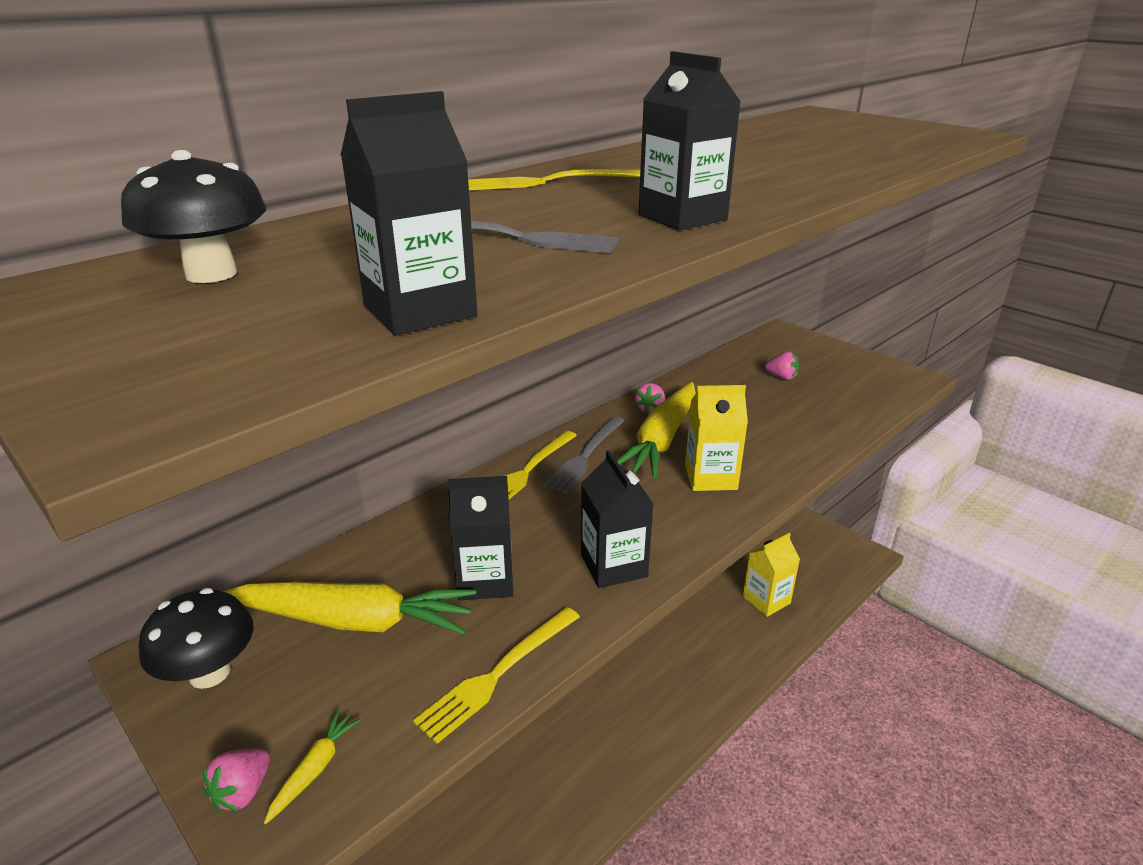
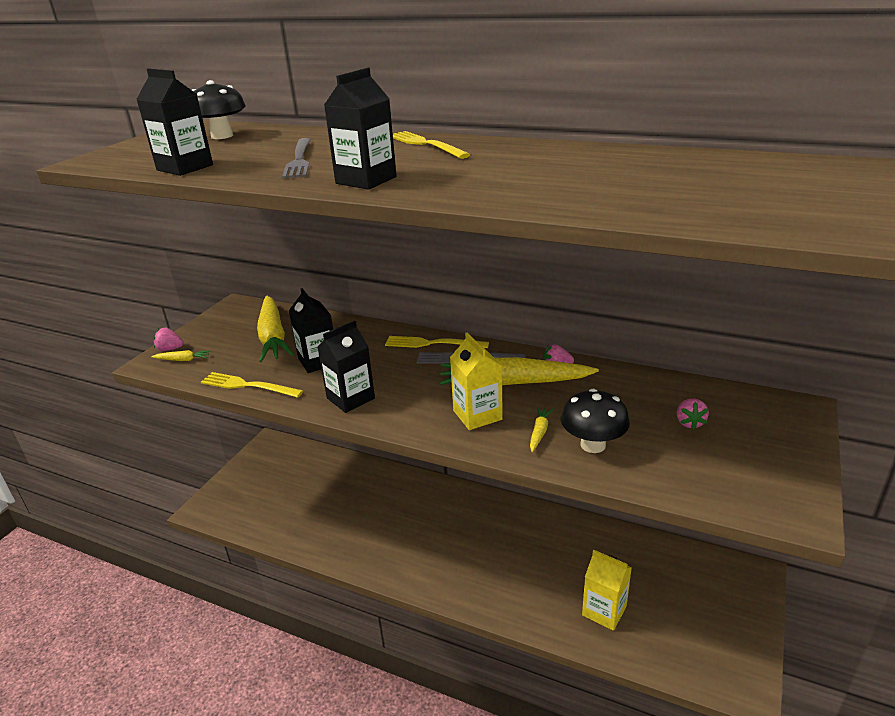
camera: 70 degrees right, 0 degrees up
(209, 673) = (230, 318): black mushroom -> black mushroom (593, 445)
(762, 449) = (539, 432): none -> yellow carrot

